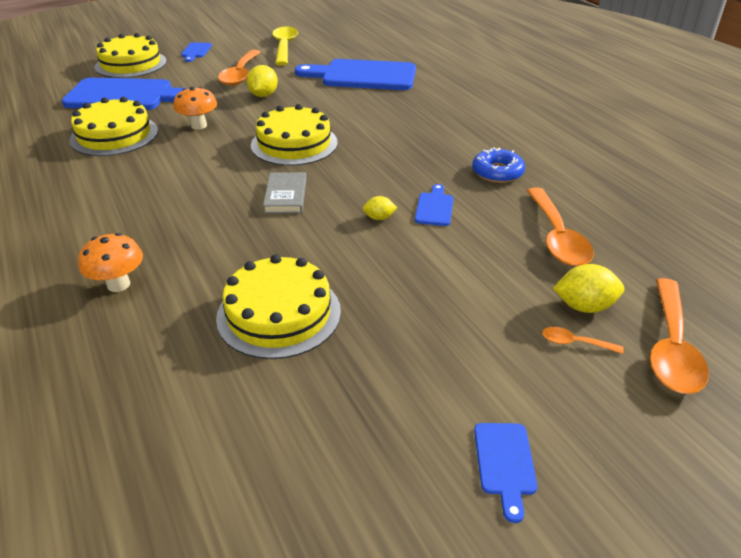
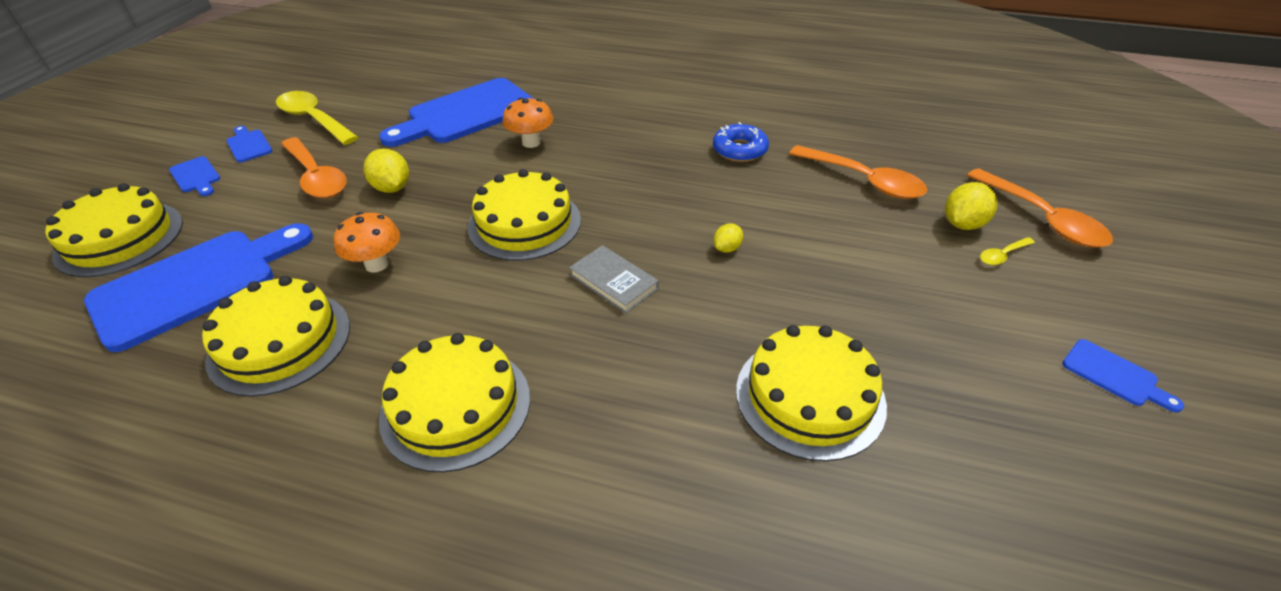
camera: 45 degrees left, 5 degrees up
(118, 284) = (624, 499): orange mushroom -> orange mushroom (531, 142)
(127, 201) = (456, 406): none -> yellow cake
(434, 207) = (750, 210): blue cutting board -> blue cutting board (248, 145)
(575, 343) = (1002, 255): orange spoon -> yellow spoon

